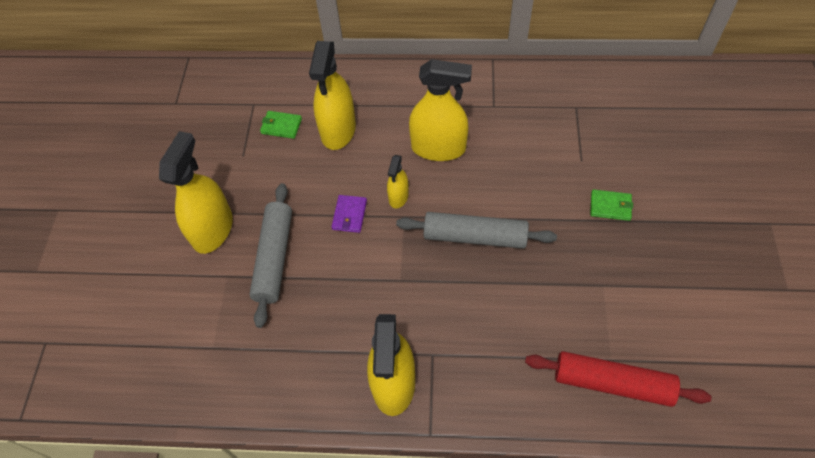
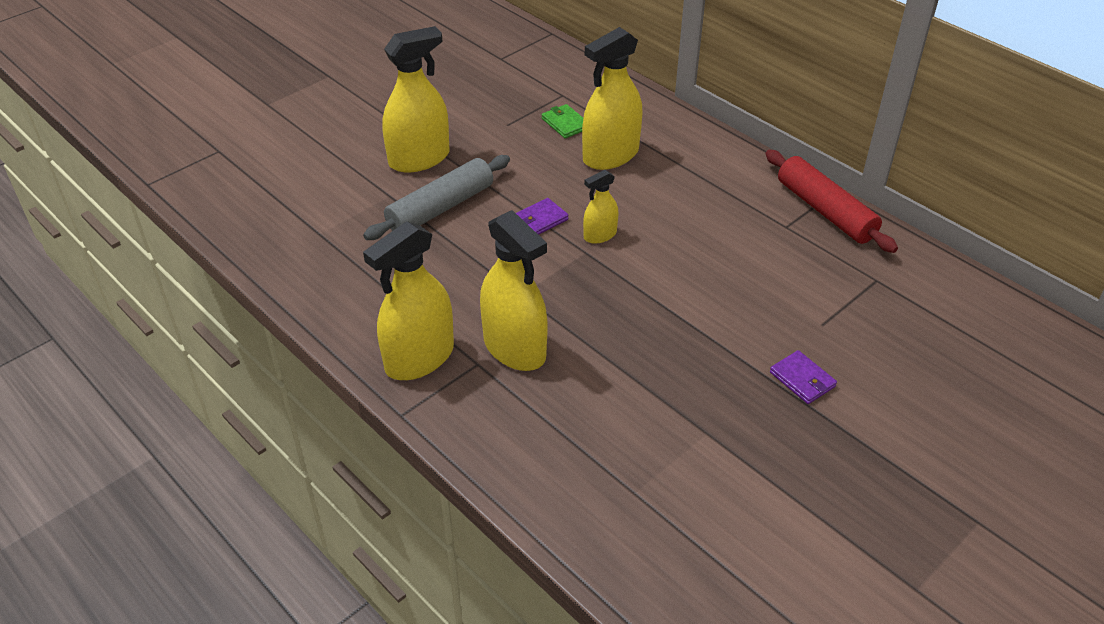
camera: 40 degrees right, 15 degrees down
(438, 148) = (686, 224): yellow spray bottle -> yellow spray bottle (514, 348)
(475, 236) = (630, 309): grey rolling pin -> none
(610, 206) = (802, 379): green wallet -> purple wallet
(612, 383) = (611, 509): red rolling pin -> red rolling pin (825, 211)

